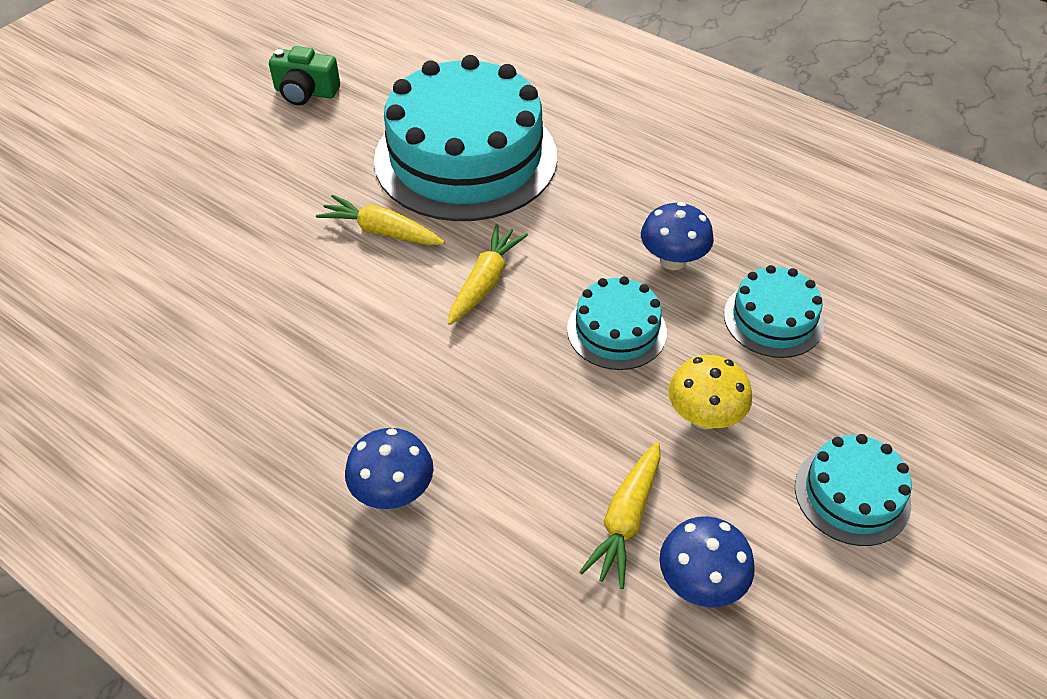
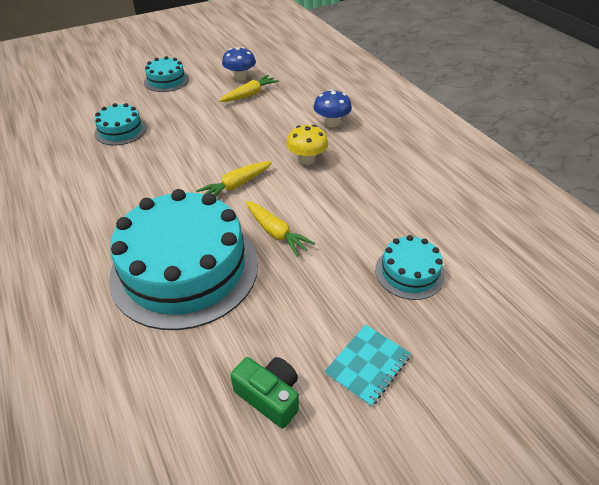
camera: 155 degrees left, 5 degrees down
(218, 137) = (367, 365): none -> turquoise notebook
(616, 330) = (193, 146): turquoise cake -> turquoise cake (409, 272)
(672, 260) = (132, 166): blue mushroom -> none
(704, 416) = (190, 110): yellow mushroom -> yellow mushroom (307, 159)

